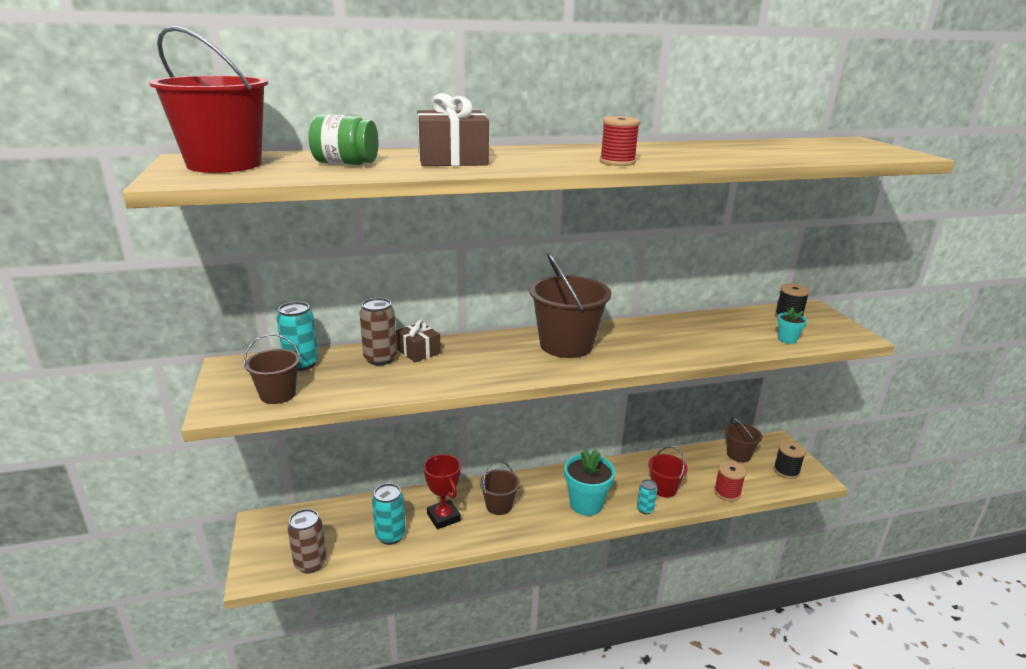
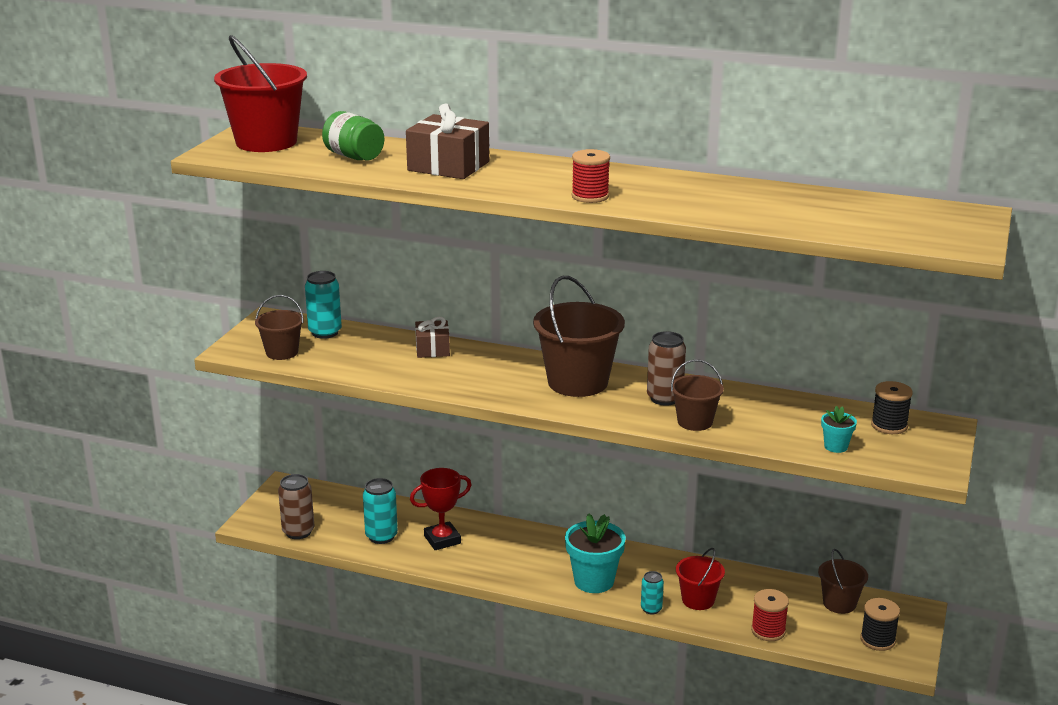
camera: 35 degrees right, 0 degrees up
(380, 359) = (392, 346): brown can -> brown can (664, 398)
(443, 517) = (442, 540): red trophy -> red trophy turned 60 degrees clockwise
(499, 505) = (504, 550): brown bucket -> brown bucket (695, 422)

